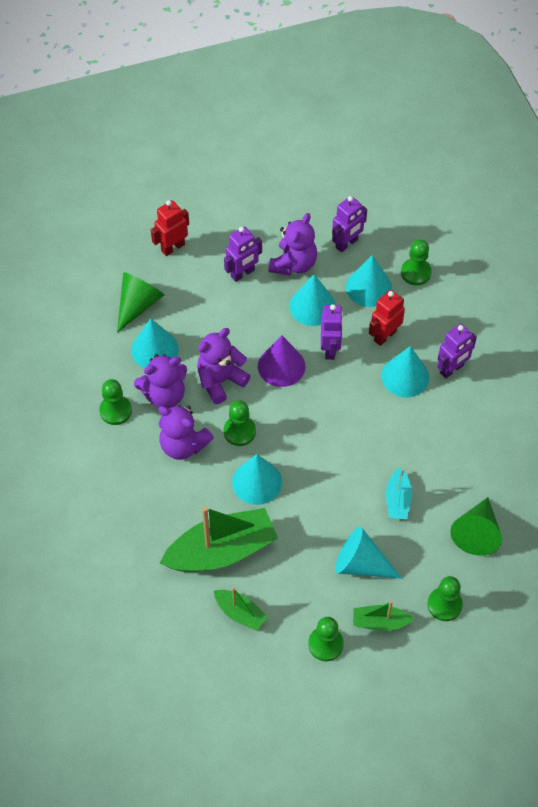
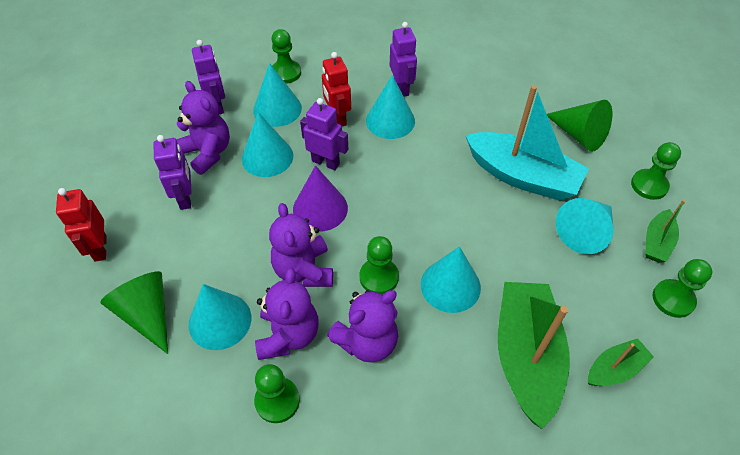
camera: 65 degrees left, 5 degrees down
(397, 500) = (522, 176): turquoise boat -> turquoise boat, size x2.00

